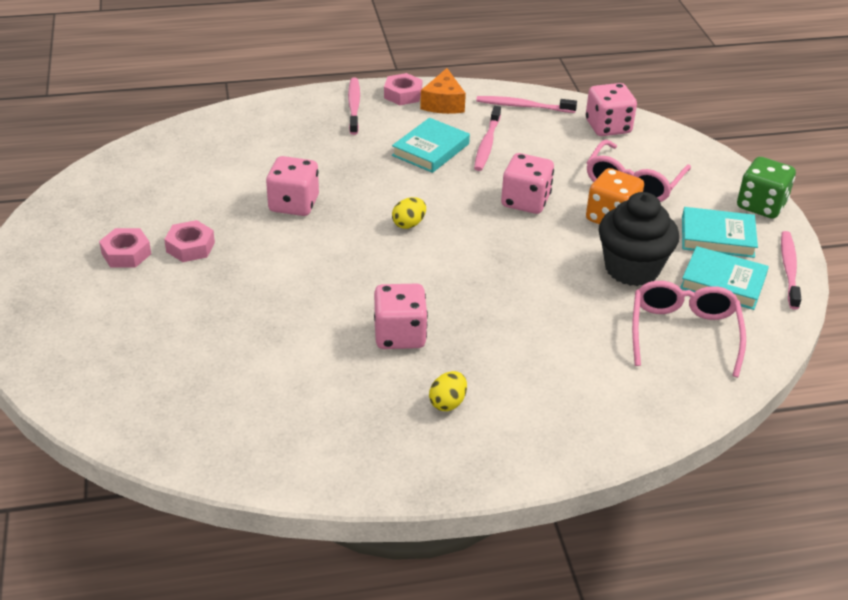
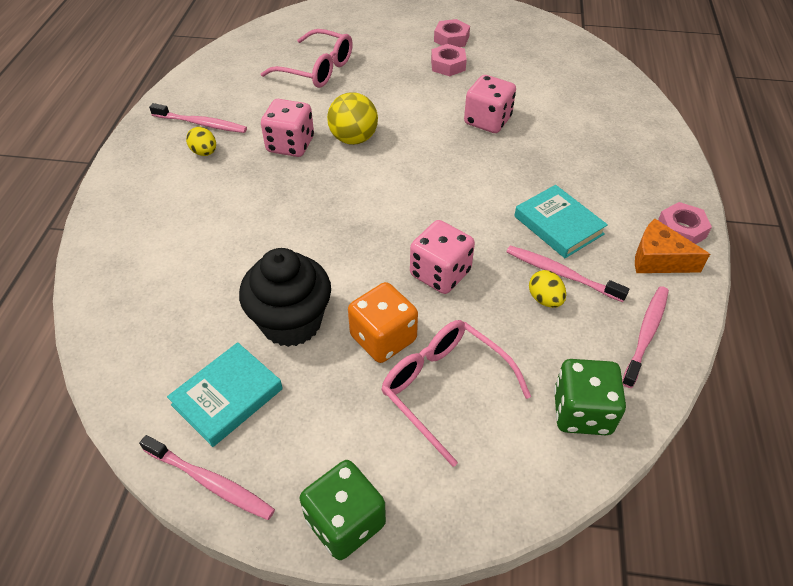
camera: 110 degrees right, 10 degrees up
(354, 106) = (657, 187): pink toothbrush -> pink toothbrush (201, 124)
(366, 290) = (353, 139): none -> yellow ball
(409, 224) = (433, 181): yellow egg -> yellow egg (545, 299)
(608, 127) = (582, 412): pink dice -> green dice
(684, 333) = (179, 326): pink glasses -> pink glasses (317, 69)
(717, 237) = (305, 431): turquoise book -> none

